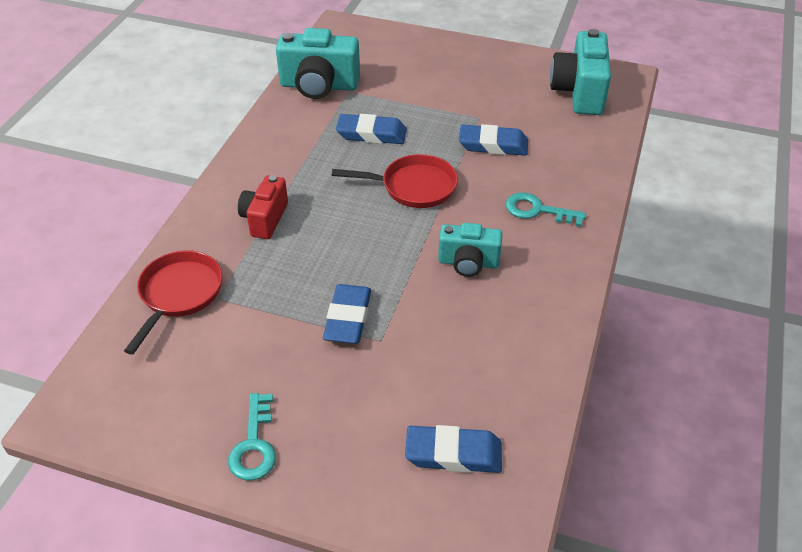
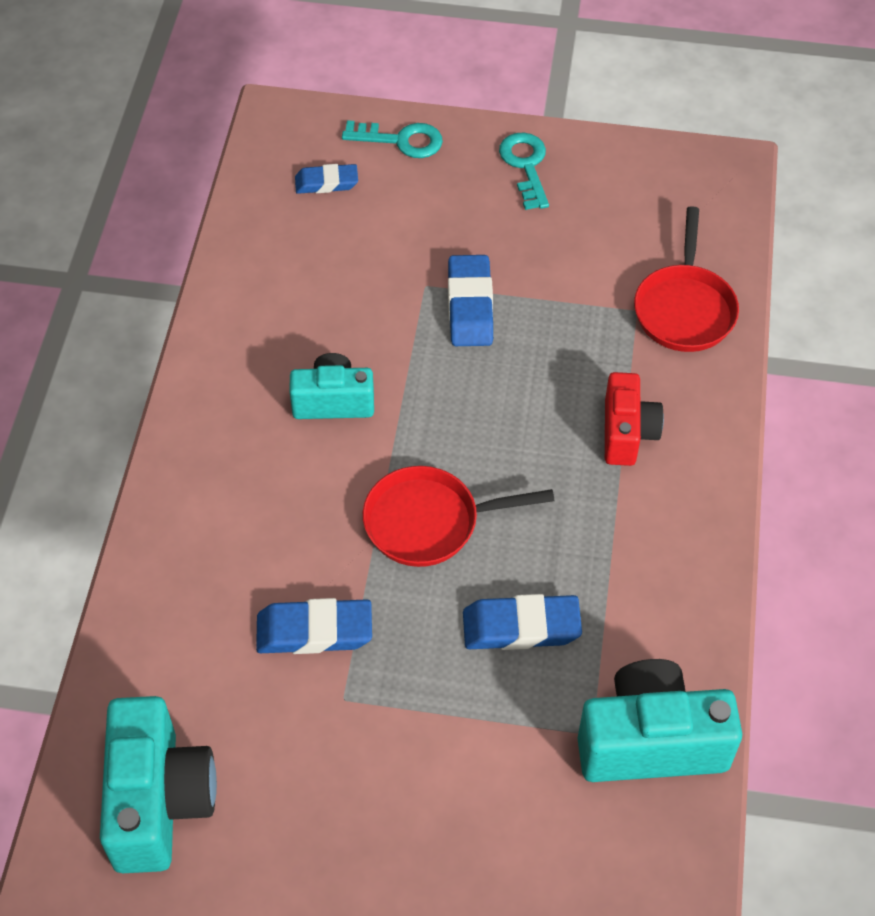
camera: 170 degrees right, 10 degrees up
(453, 453) = (326, 183): blue eraser -> blue eraser, size x0.65
(537, 210) = (240, 503): turquoise key -> turquoise key (401, 140)

